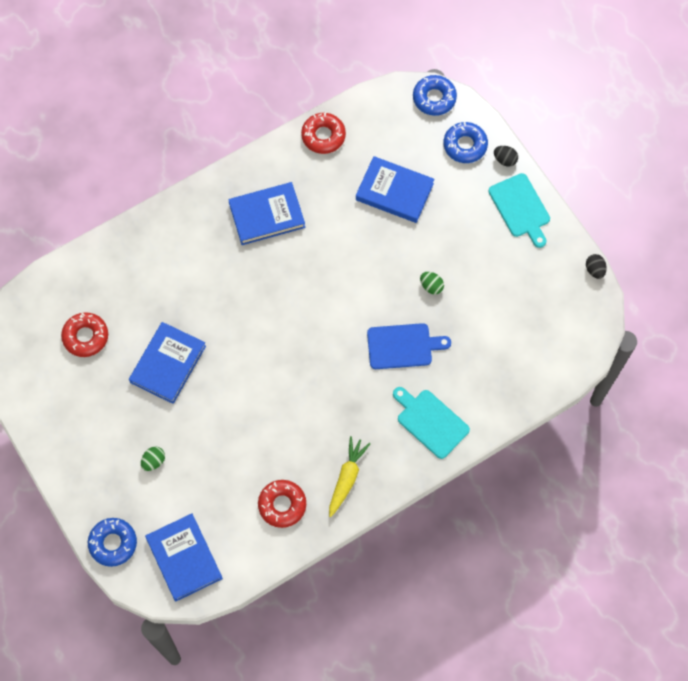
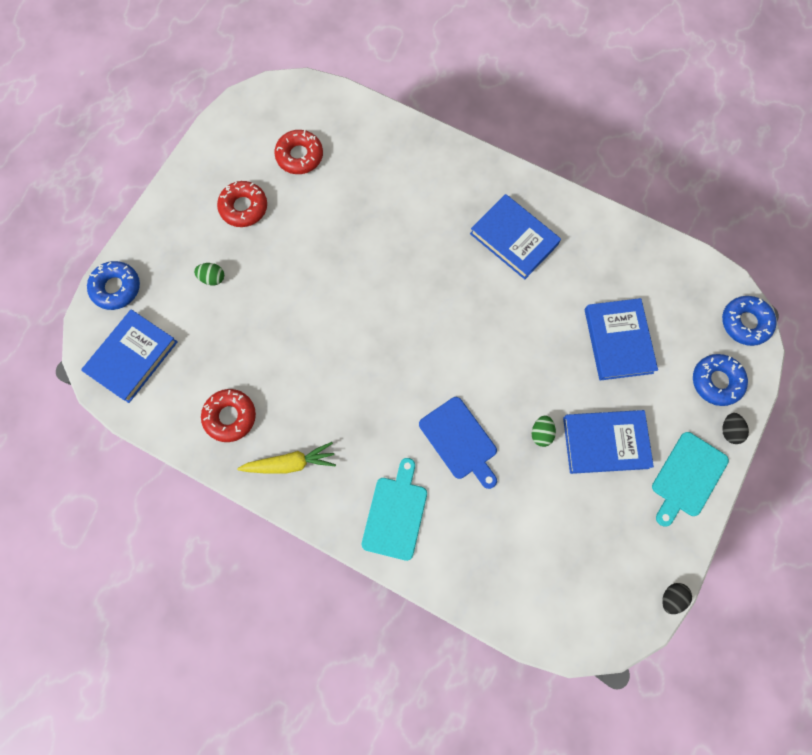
camera: 60 degrees right, 5 degrees up
(168, 364) = (313, 237): blue book -> blue book (605, 442)
(323, 136) = (630, 243): red donut -> red donut (244, 207)

